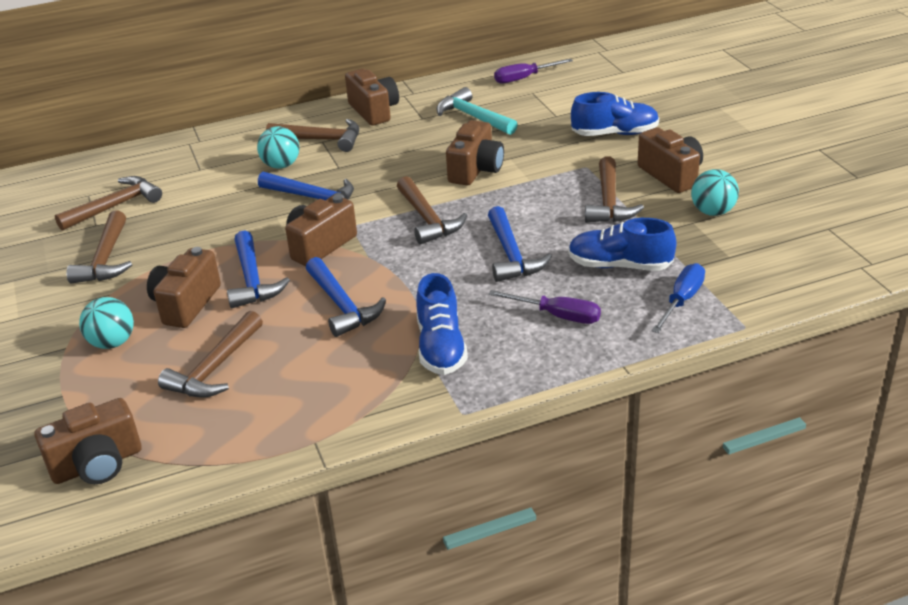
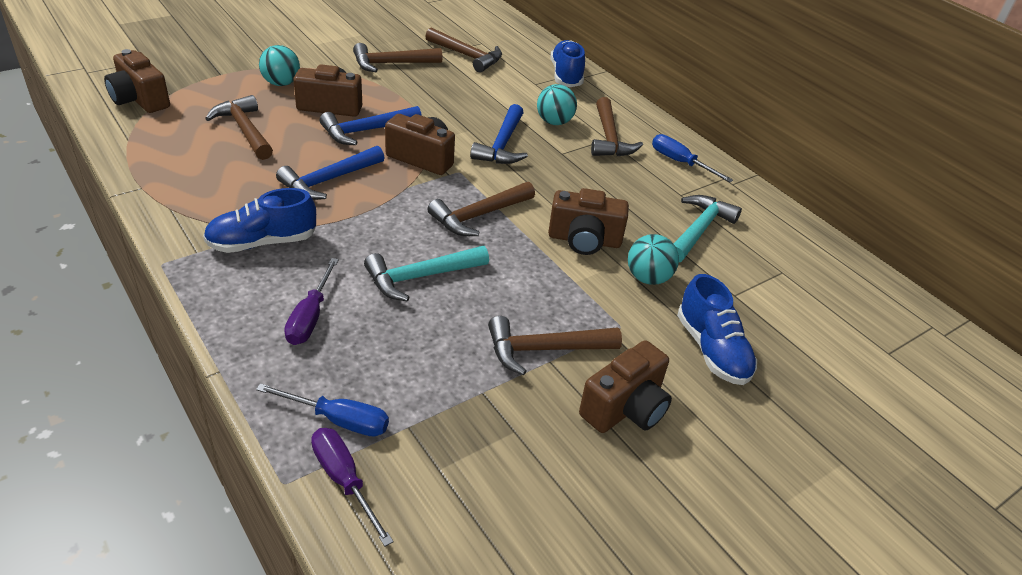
camera: 70 degrees right, 5 degrees up
(215, 368) = (244, 130): brown hammer -> brown hammer turned 45 degrees clockwise
(374, 111) = (680, 162): brown camera -> blue screwdriver
(511, 255) = (420, 277): blue hammer -> turquoise hammer
(524, 78) = (814, 263): purple screwdriver -> purple screwdriver (344, 481)
(620, 265) = (408, 363): blue shoe -> blue shoe (566, 75)
(712, 212) = (543, 452): turquoise ball -> turquoise ball (648, 278)

